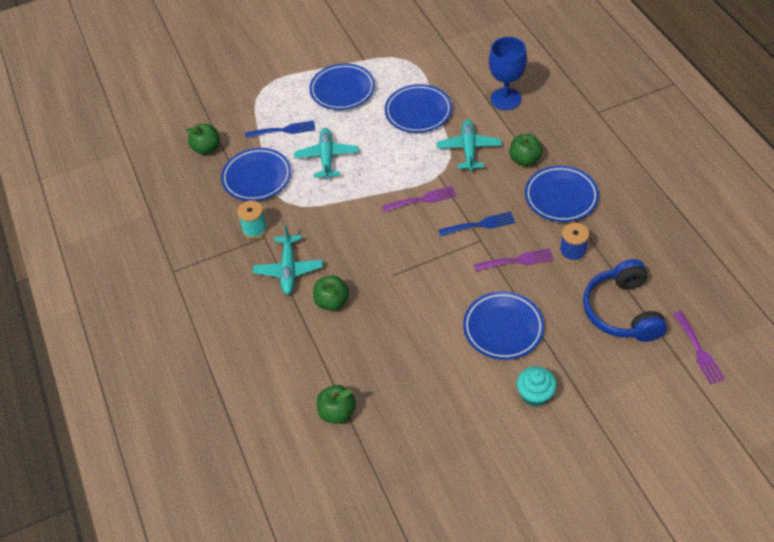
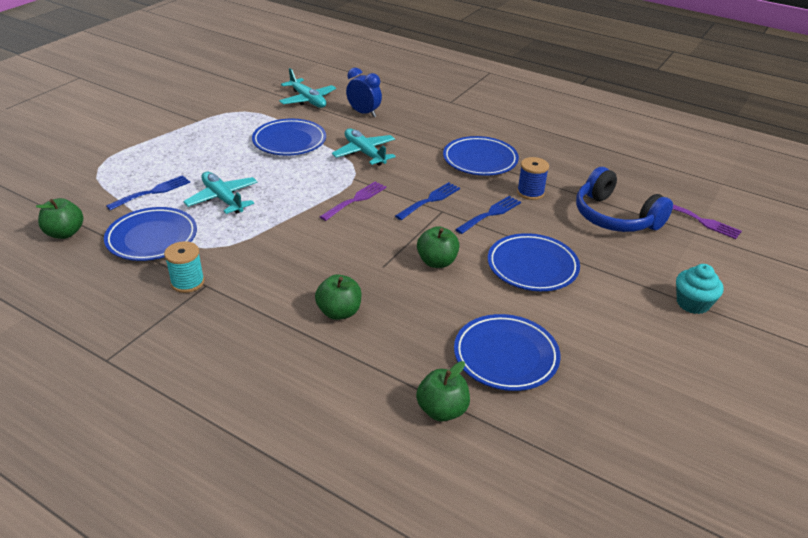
camera: 40 degrees left, 15 degrees down
(288, 269) = (261, 303): turquoise plane -> turquoise plane (308, 100)
(342, 90) = (194, 146): blue plate -> blue plate (505, 356)
(505, 99) = (364, 113): blue goblet -> blue clock
(516, 260) = (490, 214): purple fork -> blue fork
(524, 159) = (422, 146): green apple -> green apple (437, 262)
(535, 394) = (616, 305): turquoise cupcake -> turquoise cupcake (692, 303)

